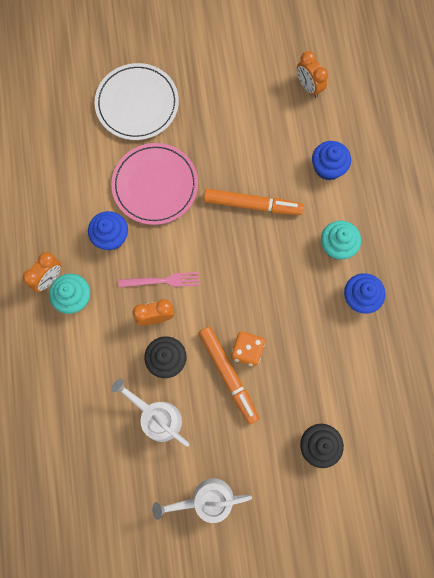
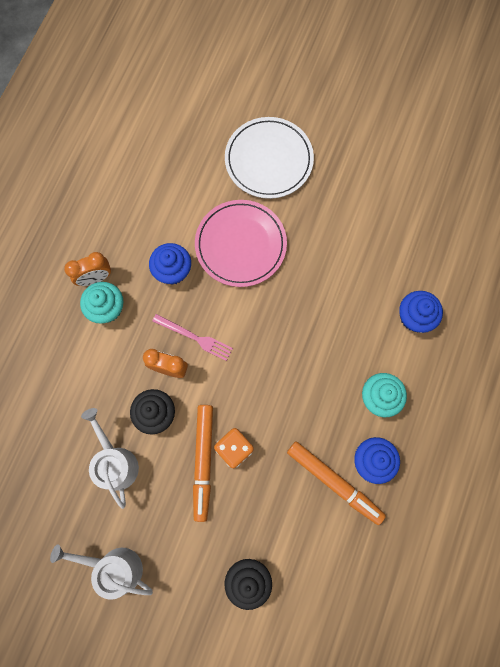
camera: 30 degrees right, 0 degrees up
(252, 205) = (321, 313): orange marker -> orange marker (334, 482)
(308, 87) = (441, 229): orange clock -> none

